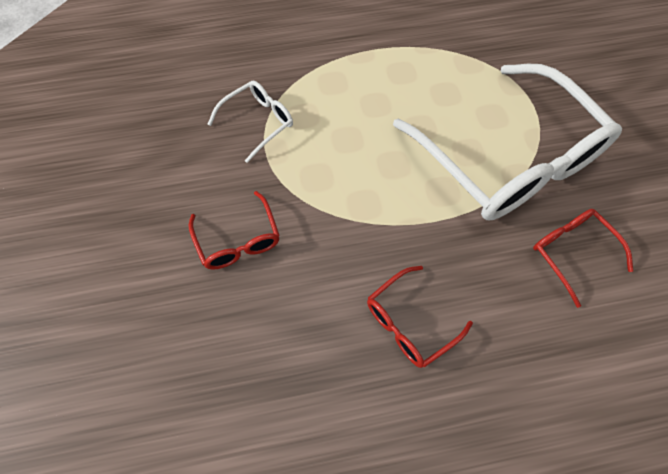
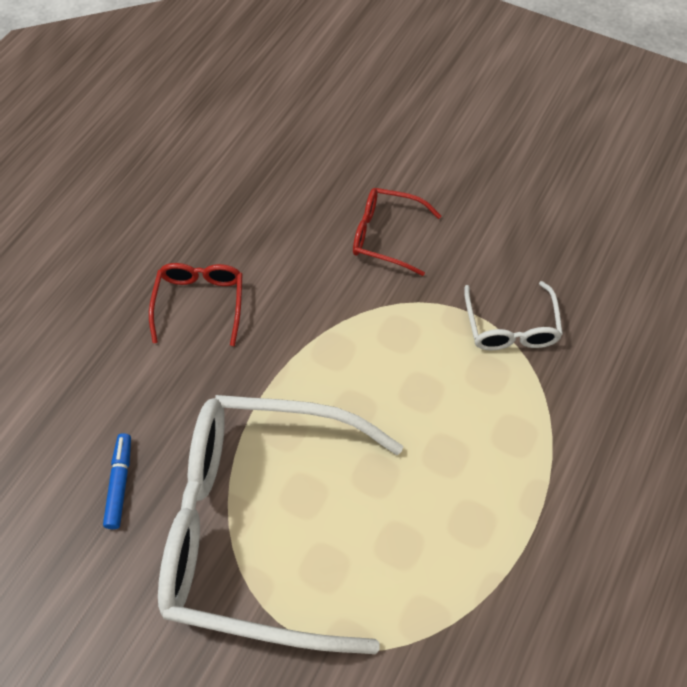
camera: 130 degrees right, 5 degrees down
(571, 252) = (120, 483): red glasses -> blue marker

